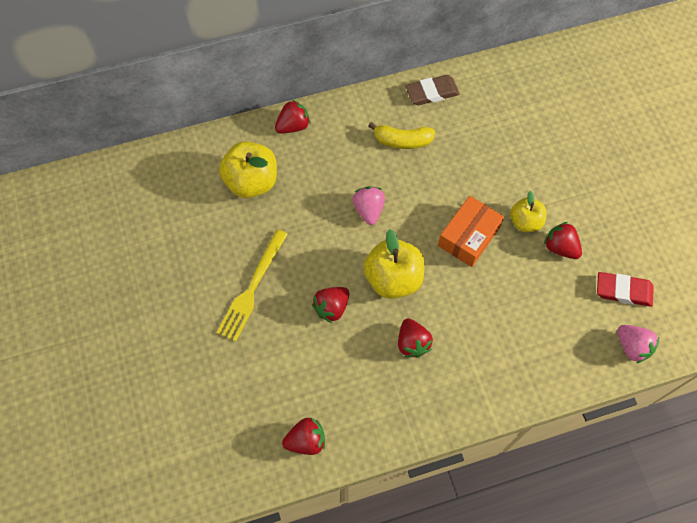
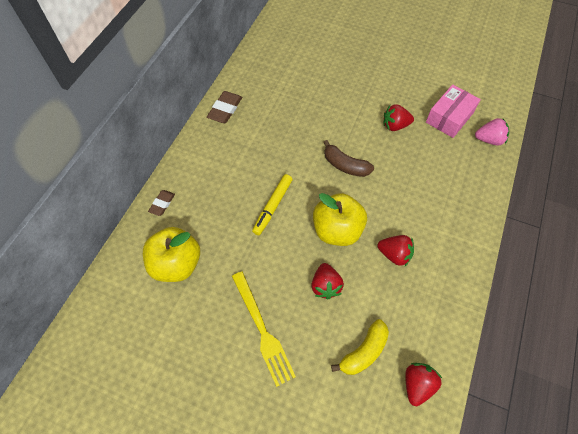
camera: 50 degrees left, 5 degrees down
(293, 126) = (162, 204): red strawberry -> brown eraser
(368, 210) = (273, 206): pink strawberry -> yellow marker
(402, 141) = (242, 150): yellow banana -> yellow banana (364, 352)
(468, 236) = (345, 165): orange box -> brown banana
(525, 222) = (362, 130): yellow apple -> none
(623, 291) = (449, 117): red eraser -> pink box

